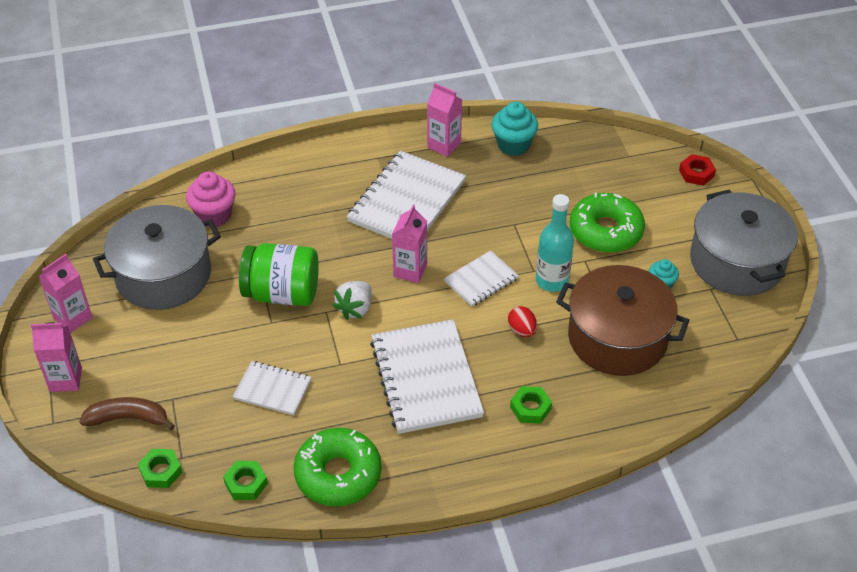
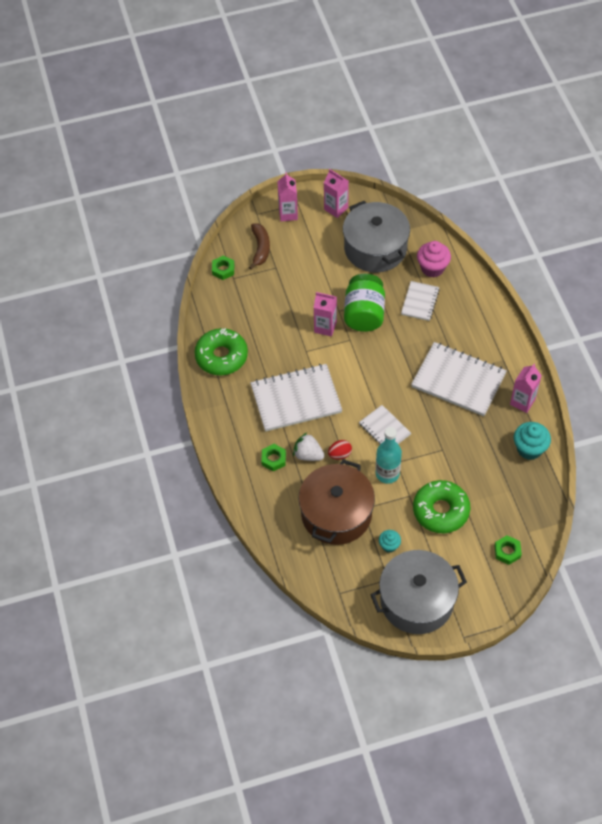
camera: 90 degrees right, 10 degrees up
(246, 483) = (215, 311): green nut -> green nut (507, 551)
(272, 389) = (284, 317): white notebook -> white notebook (420, 302)
(355, 309) = (353, 356): white strawberry -> white strawberry (308, 455)
(410, 270) = (390, 386): pink carton -> pink carton (325, 327)
(696, 173) = (513, 580): red nut -> none

